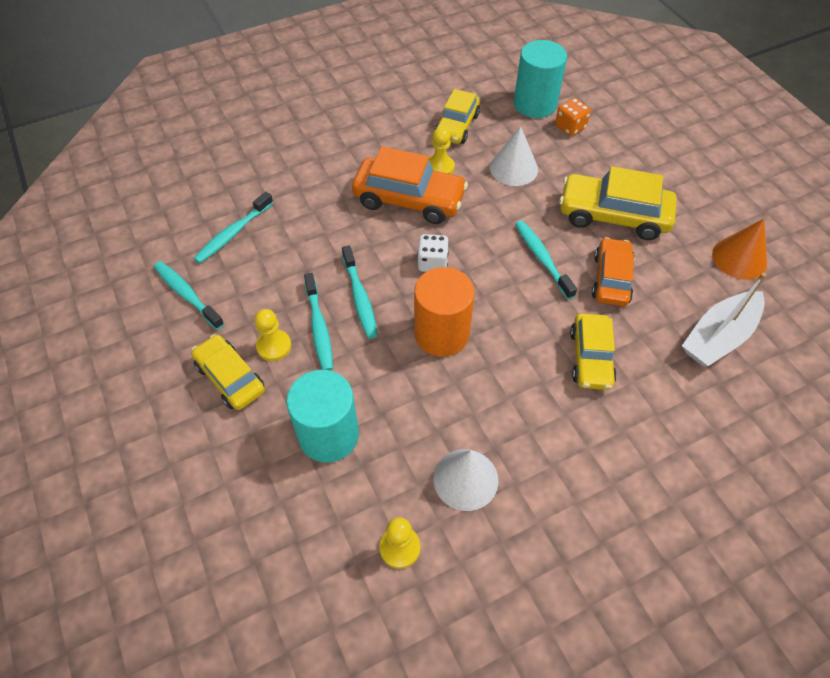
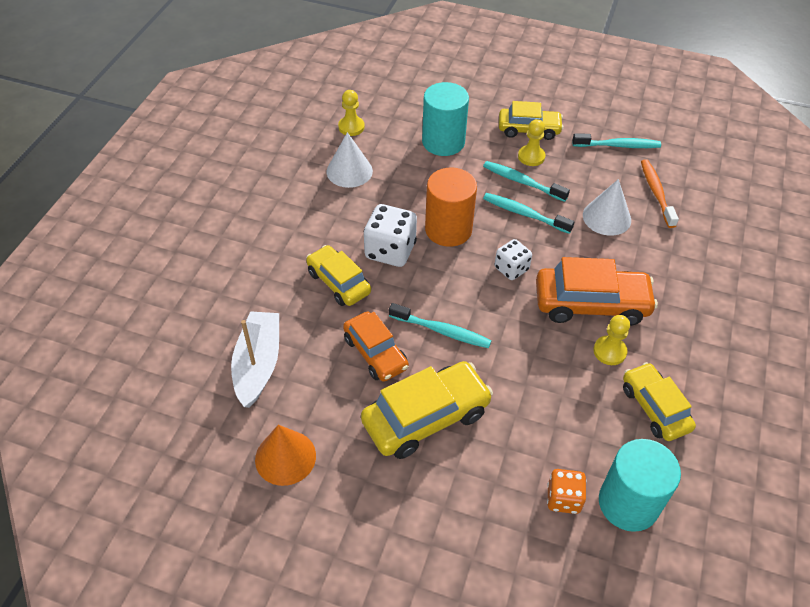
camera: 135 degrees right, 5 degrees down
(233, 233) = (656, 192): turquoise toothbrush -> orange toothbrush
(409, 199) = (591, 304): orange car -> orange car turned 150 degrees counterclockwise
(513, 168) = (555, 400): white cone -> white cone (606, 217)
(515, 353) = (390, 251): none -> white dice

